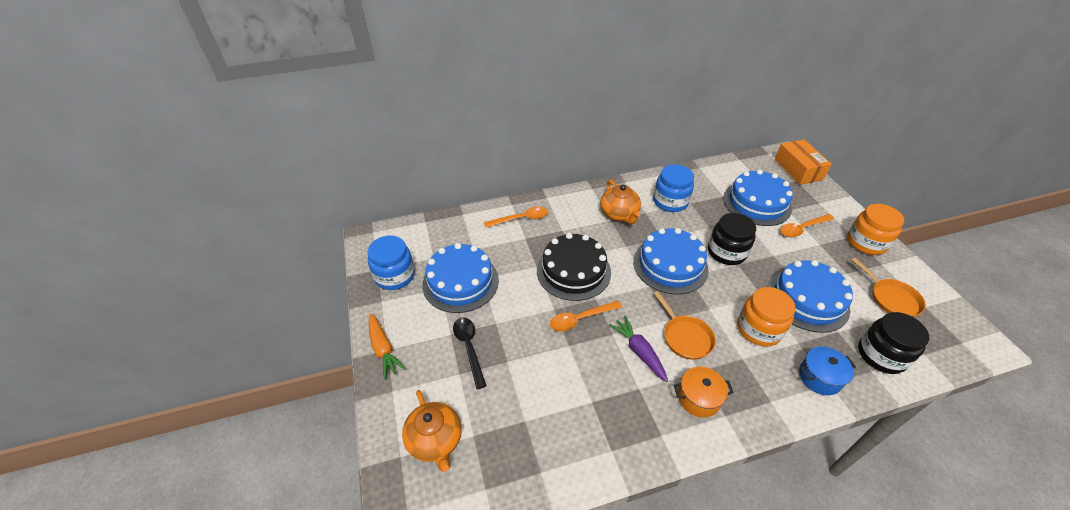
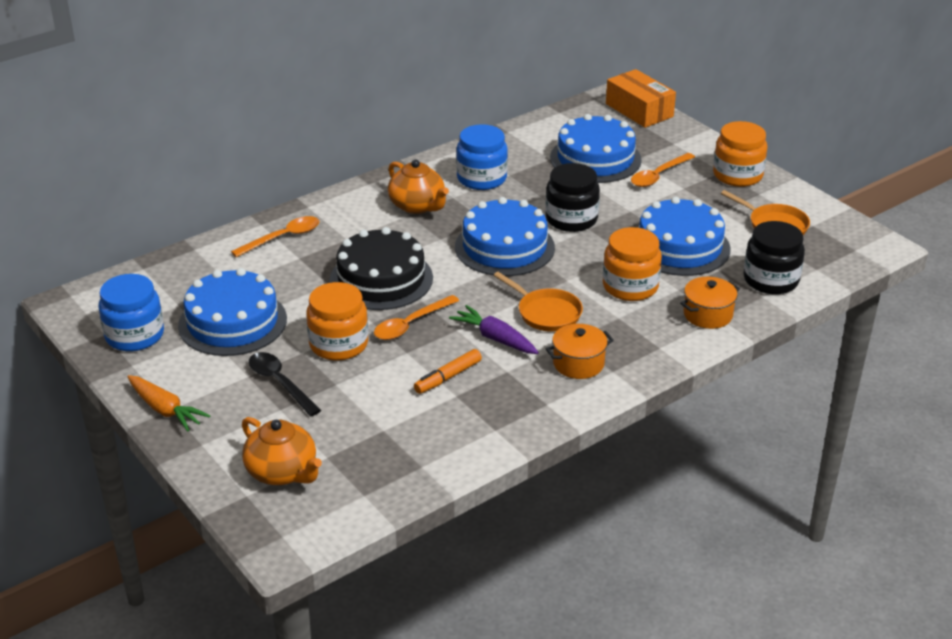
camera: 20 degrees left, 10 degrees down
(523, 323) = (339, 344): none -> orange jar
(591, 380) = (448, 377): none -> orange marker
(819, 377) = (708, 315): blue pot -> orange pot

